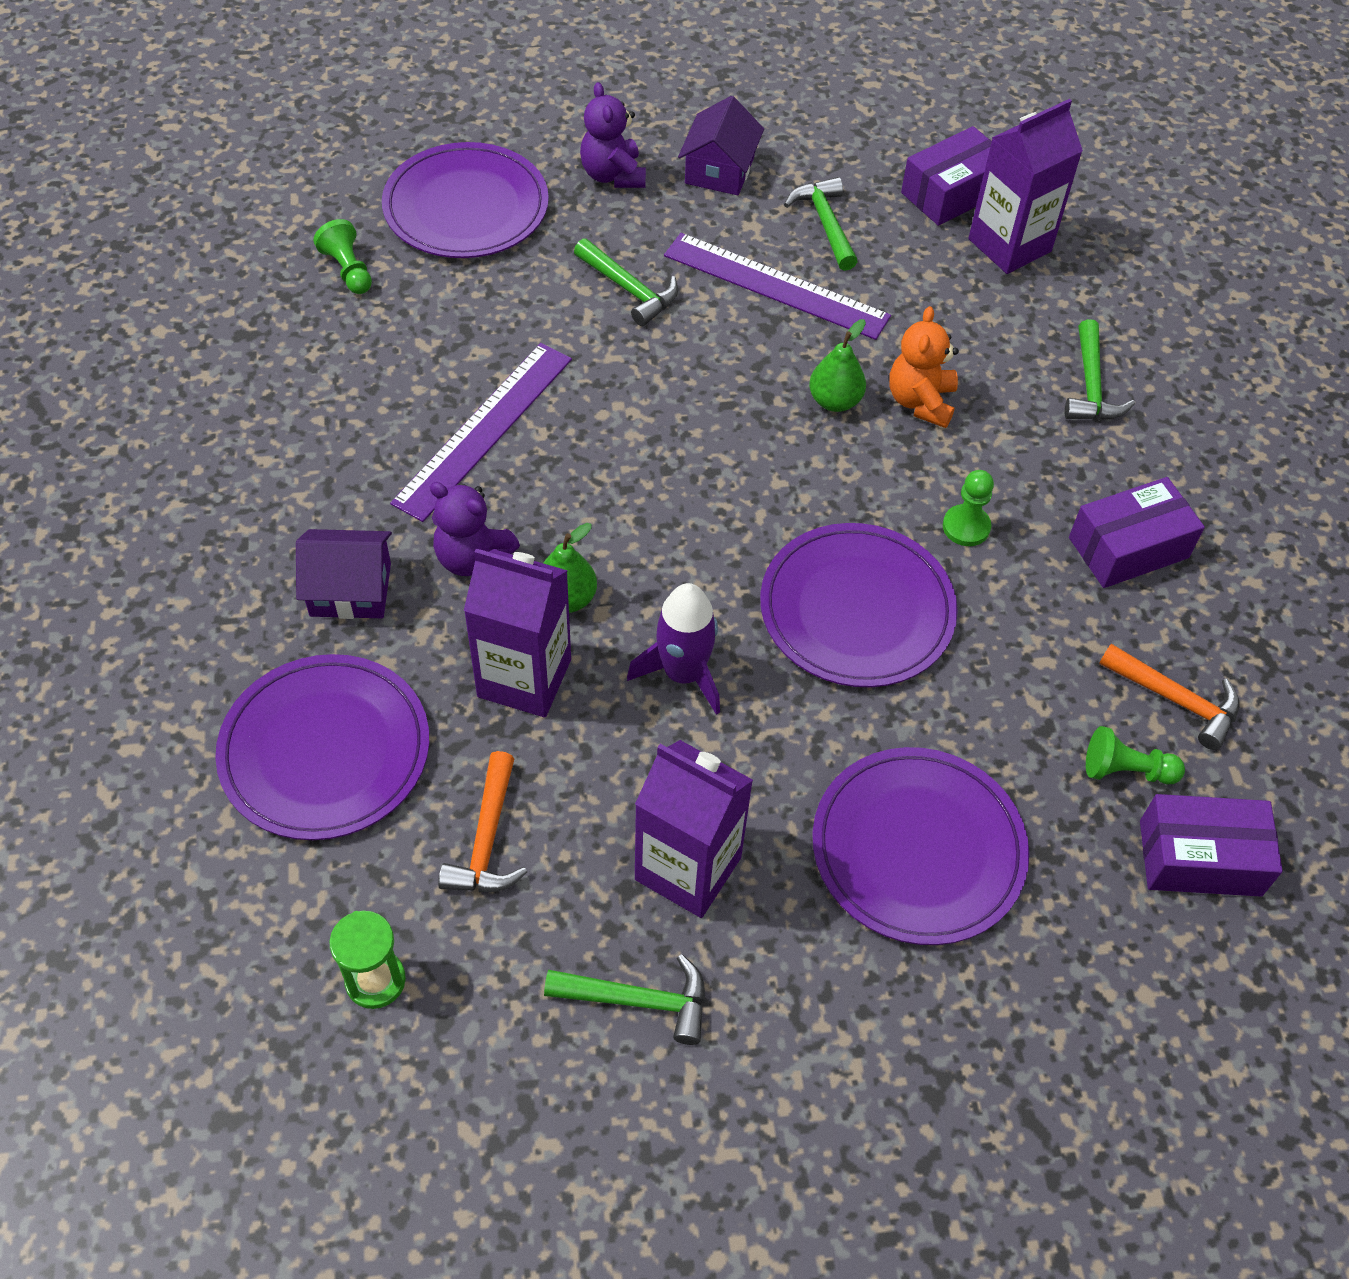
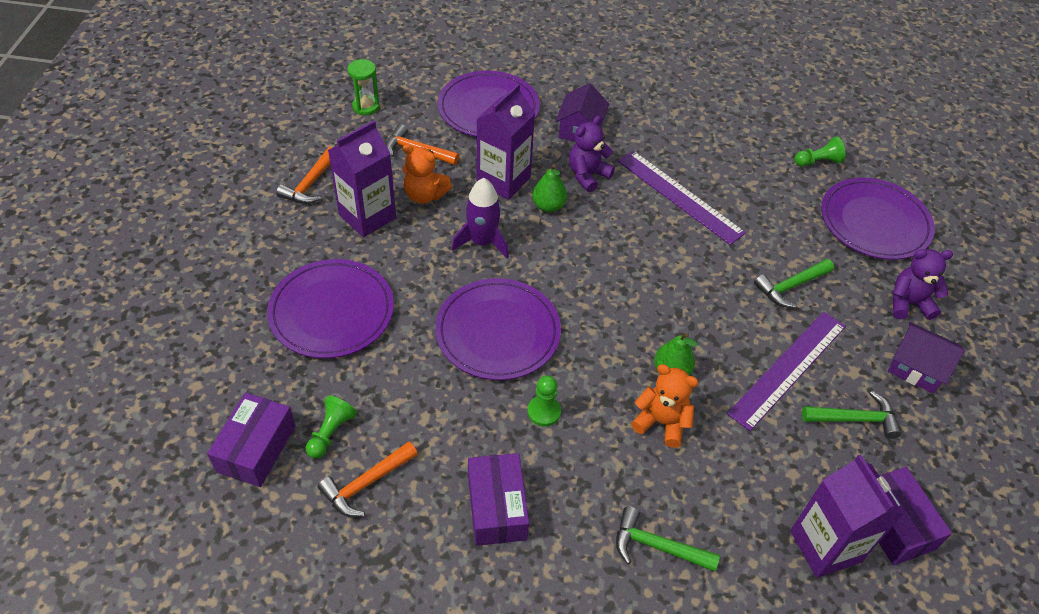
camera: 105 degrees right, 5 degrees down
(602, 791) = (424, 195): none -> orange teddy bear
(639, 1000) = (310, 184): green hammer -> orange hammer

